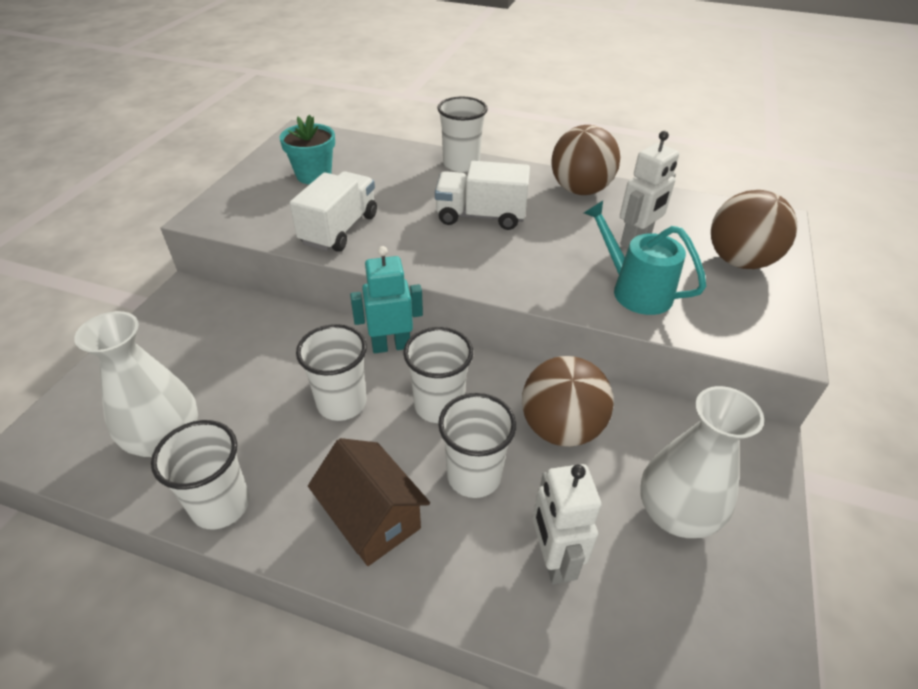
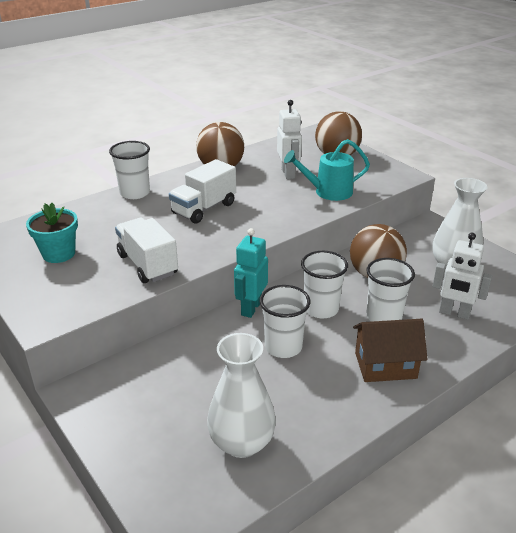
camera: 55 degrees left, 10 degrees down
(221, 505) = (327, 428): white cup -> none

